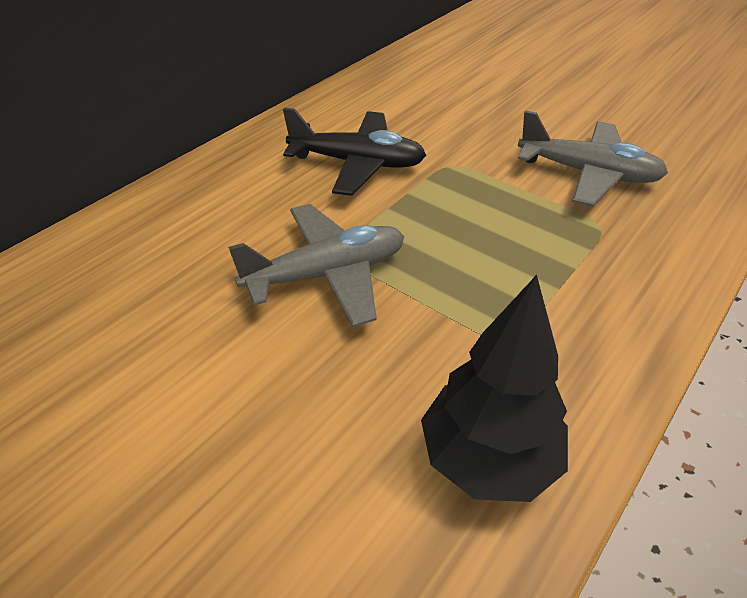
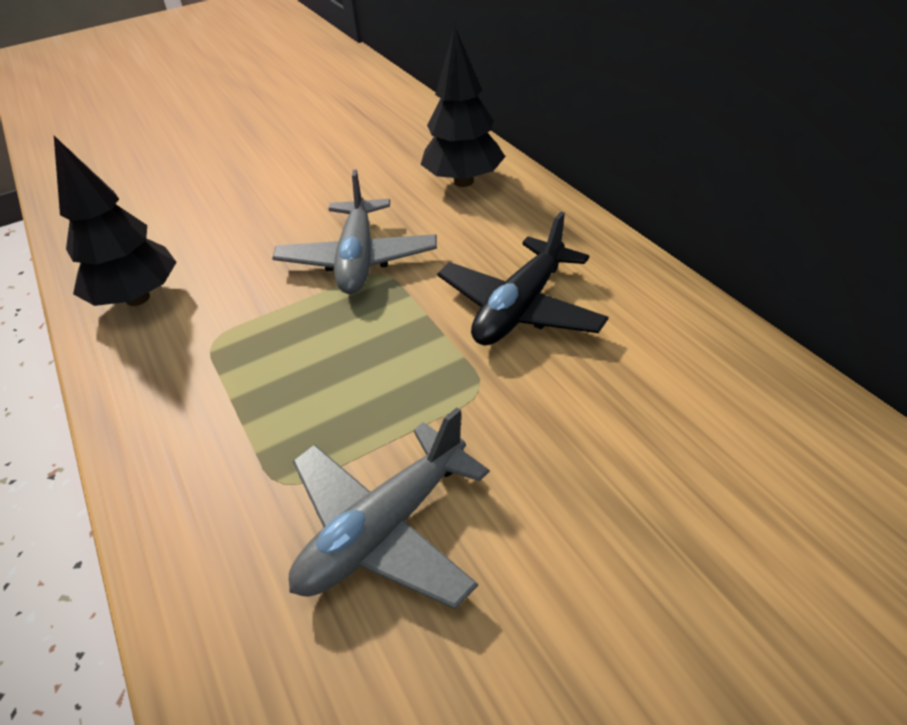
camera: 115 degrees right, 0 degrees up
(151, 238) = (464, 181): none -> black tree

